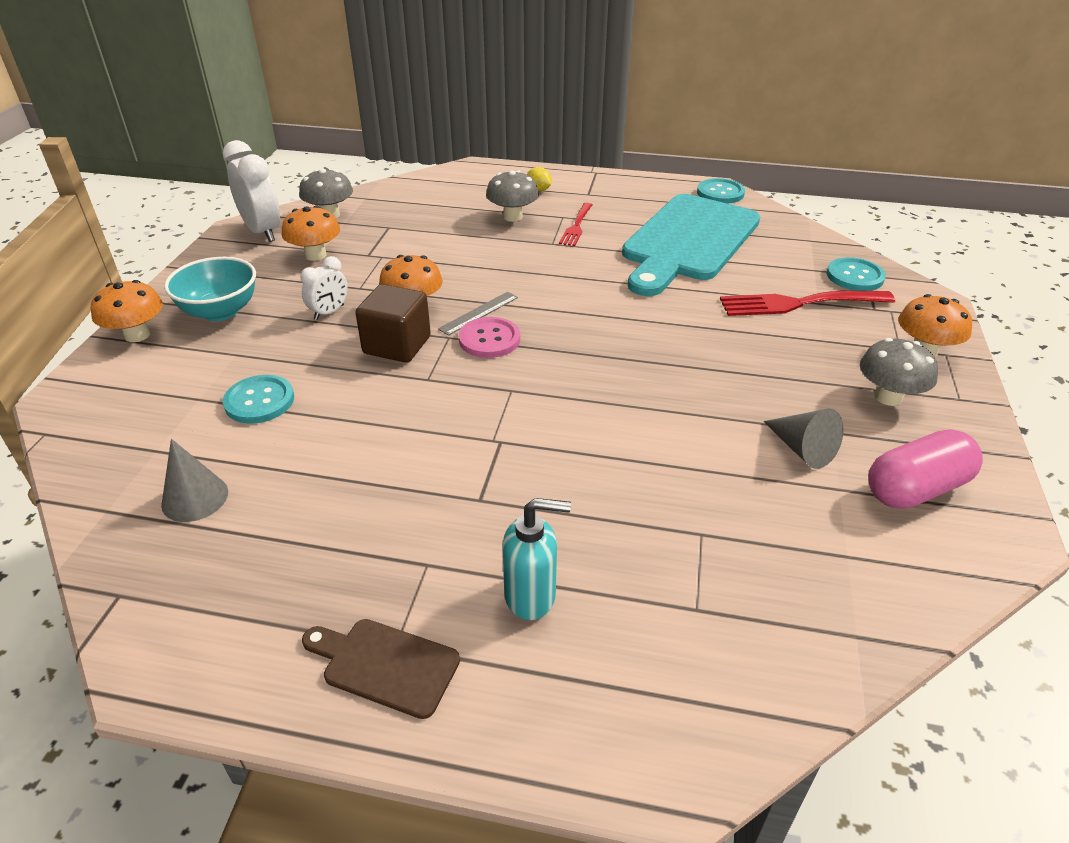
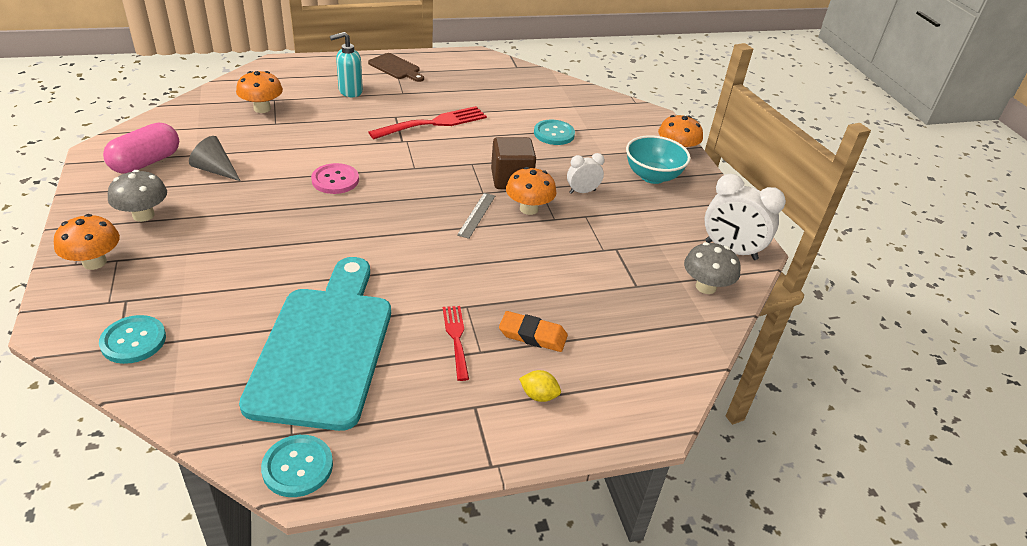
camera: 150 degrees right, 0 degrees up
(195, 498) = (529, 94): grey cone -> none
(315, 255) = (655, 237): orange mushroom -> orange mushroom (262, 108)
(329, 312) = (582, 191): white clock -> white clock turned 60 degrees clockwise
(385, 665) = (396, 68): brown cutting board -> brown cutting board turned 45 degrees clockwise
(489, 339) = (453, 196): pink button -> pink button (335, 180)
(512, 217) = (532, 335): grey mushroom -> orange eraser
(798, 303) = (202, 288): red fork -> red fork (433, 123)

